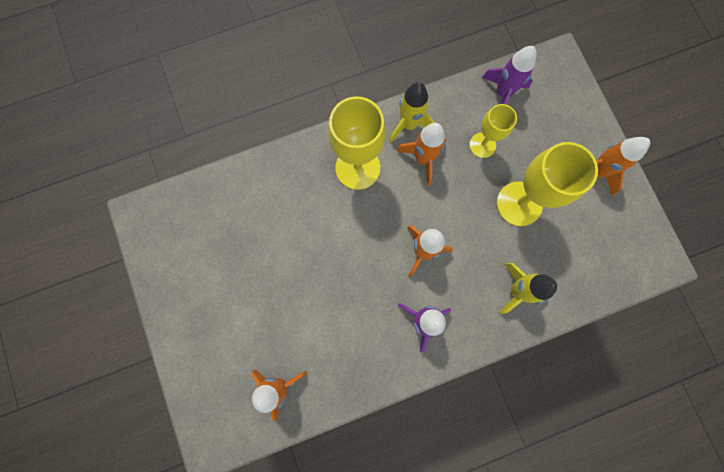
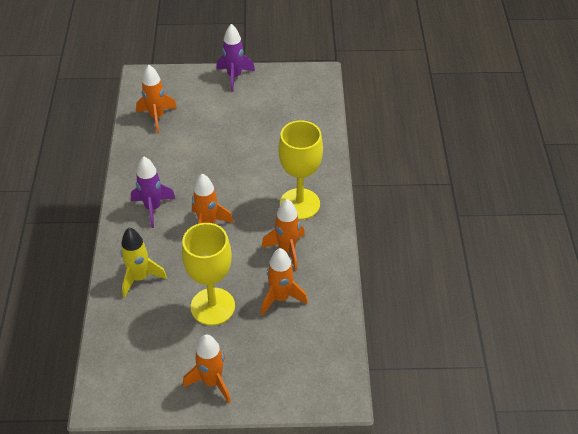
camera: 110 degrees right, 30 degrees down
(409, 124) = (324, 250): yellow rocket -> none
(482, 145) = (280, 298): yellow goblet -> orange rocket
(502, 93) = (325, 332): purple rocket -> purple rocket (234, 76)

